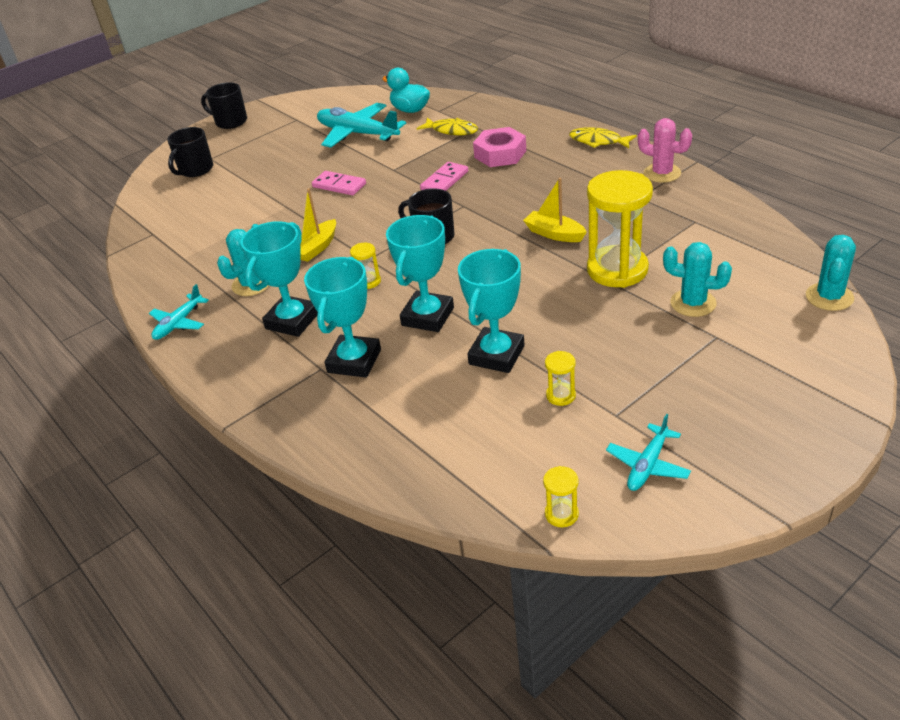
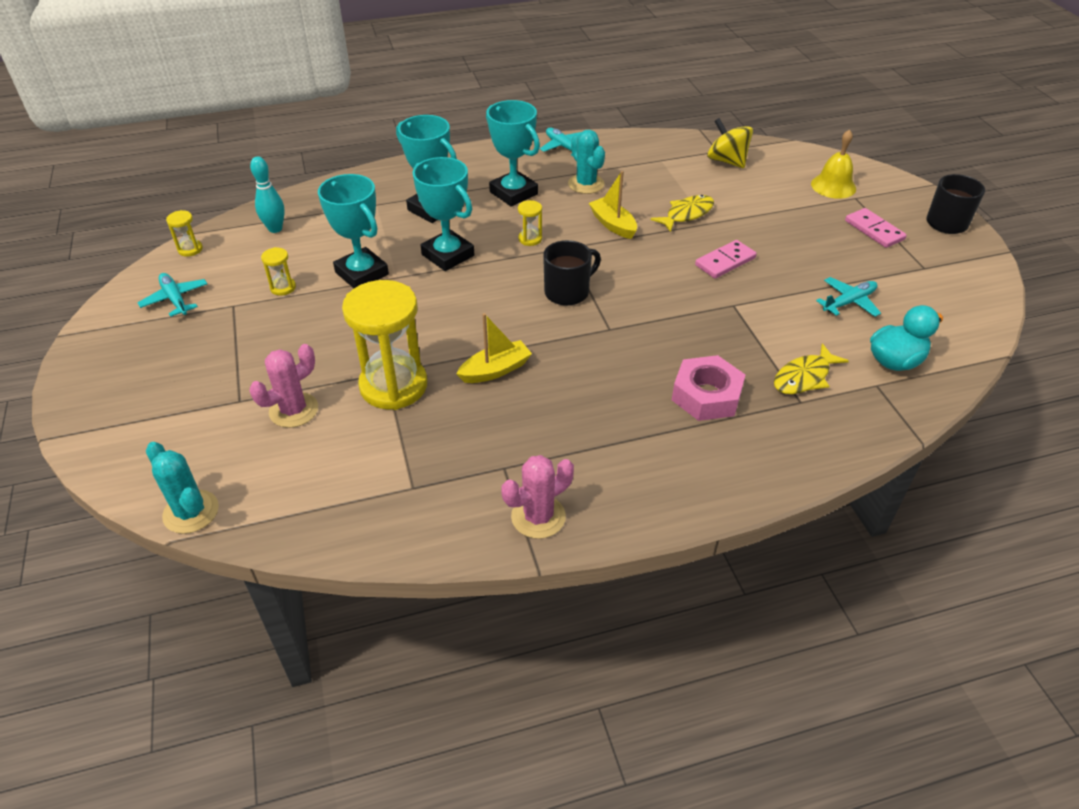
camera: 110 degrees right, 5 degrees up
(171, 224) = (727, 161): none -> yellow spinning top
(195, 170) = (833, 186): black mug -> yellow bell
(357, 134) = (849, 302): turquoise plane -> turquoise plane, size x0.55
(444, 181) = (675, 332): pink domino -> pink domino (874, 230)
(469, 462) = (275, 229): none -> turquoise bowling pin
(598, 141) = (672, 497): yellow fish -> yellow fish (686, 214)
(693, 303) = (293, 410): turquoise cactus -> pink cactus

